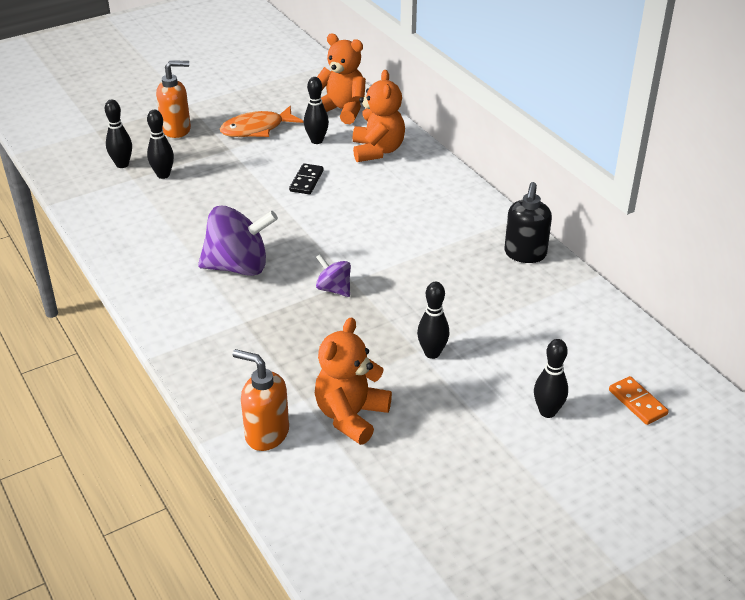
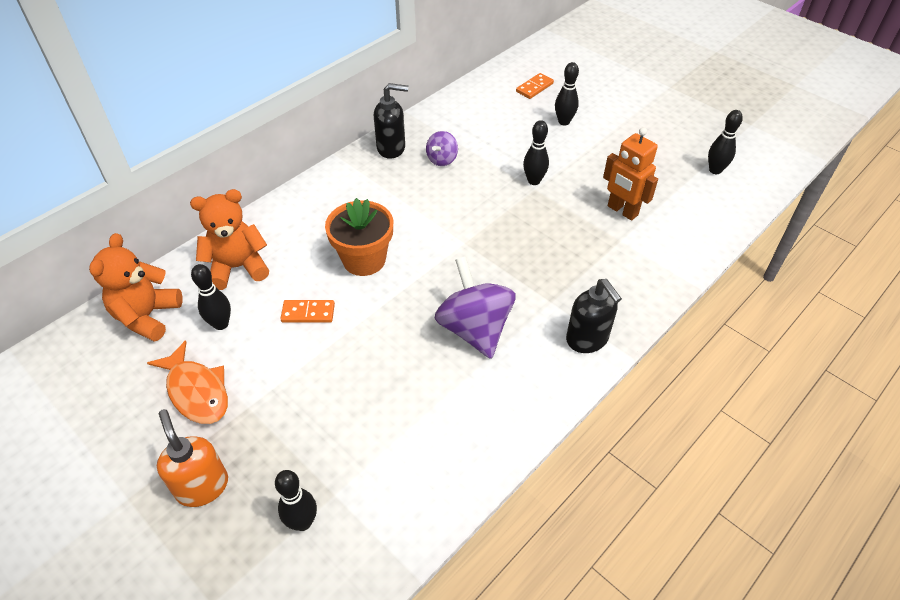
camera: 105 degrees left, 10 degrees up
(163, 175) = (320, 460): black bowling pin -> black bowling pin (715, 170)
(185, 334) = (587, 339): none -> black soap dispenser
(266, 434) = (668, 252): orange soap dispenser -> none
(306, 181) = (308, 313): black domino -> orange domino
(334, 289) = (481, 251): purple spinning top -> purple spinning top (442, 159)
(351, 416) = (622, 211): orange teddy bear -> orange robot
(356, 216) = (364, 260): none -> orange flower pot

